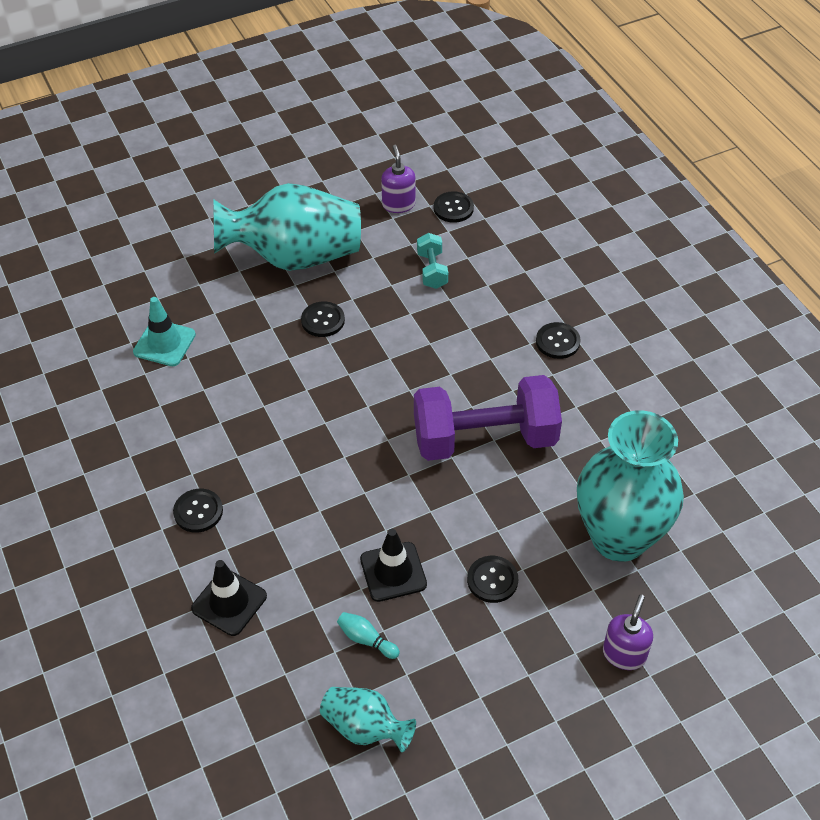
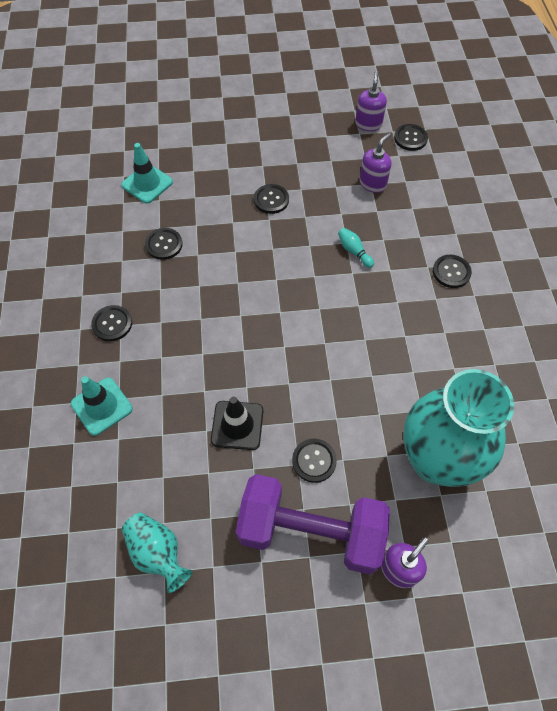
camera: 20 degrees right, 10 degrees up
(218, 406) = (164, 244): none -> black button
(229, 602) = (102, 406): black traffic cone -> turquoise traffic cone
(295, 257) = (271, 144): turquoise vase -> none
(366, 639) = (191, 476): turquoise bowling pin -> turquoise bowling pin (354, 251)
(432, 270) = (373, 183): turquoise dumbbell -> purple soap dispenser
(484, 439) = (357, 336): purple dumbbell -> purple dumbbell (310, 532)

